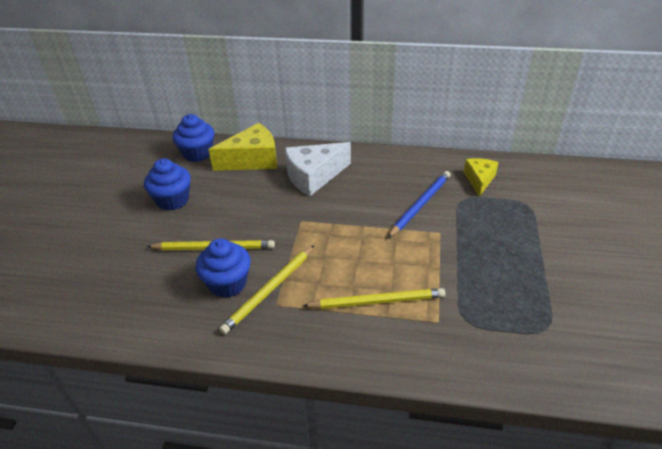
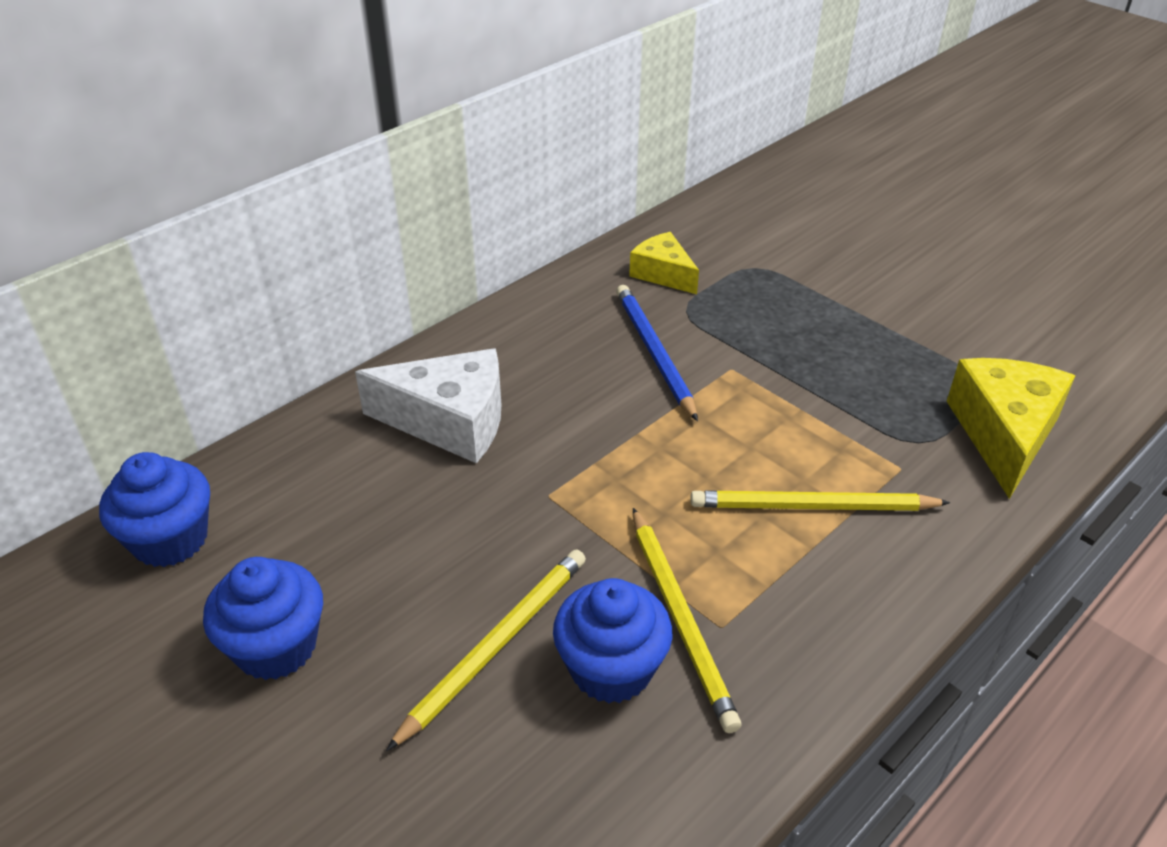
camera: 55 degrees left, 0 degrees up
(252, 160) = (301, 472): yellow cheese -> yellow cheese (1004, 434)
(313, 176) = (450, 422): white cheese -> white cheese turned 90 degrees counterclockwise
(376, 301) = (813, 507): yellow pencil -> yellow pencil turned 120 degrees counterclockwise

